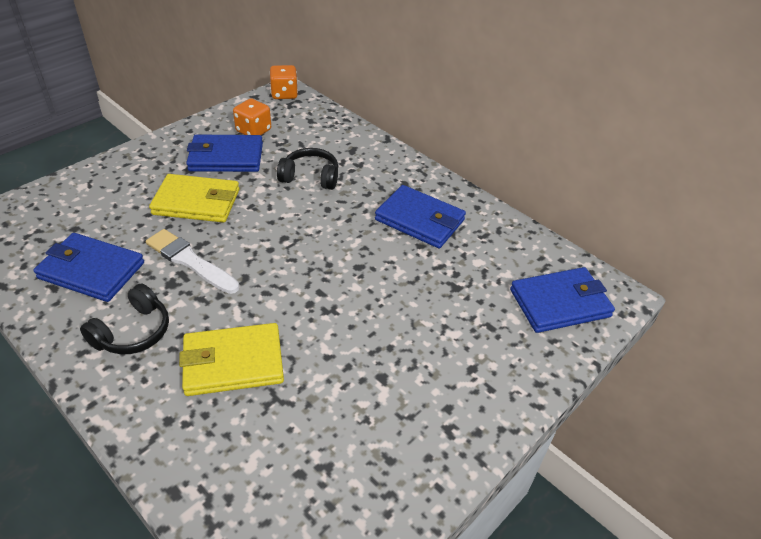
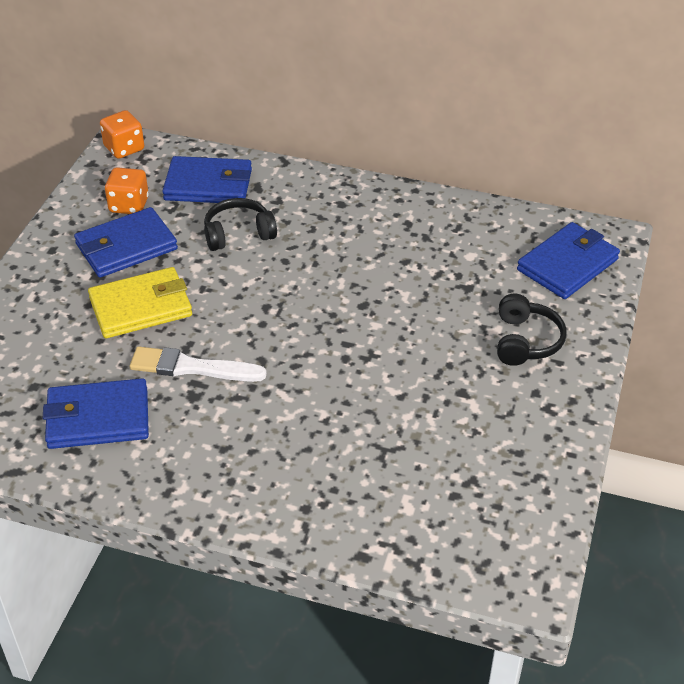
camera: 25 degrees left, 0 degrees up
(133, 332) = (200, 453): black headphones -> black headphones (526, 341)
(233, 362) = (320, 438): yellow wallet -> none
(420, 220) = (386, 236): blue wallet -> blue wallet (208, 185)

